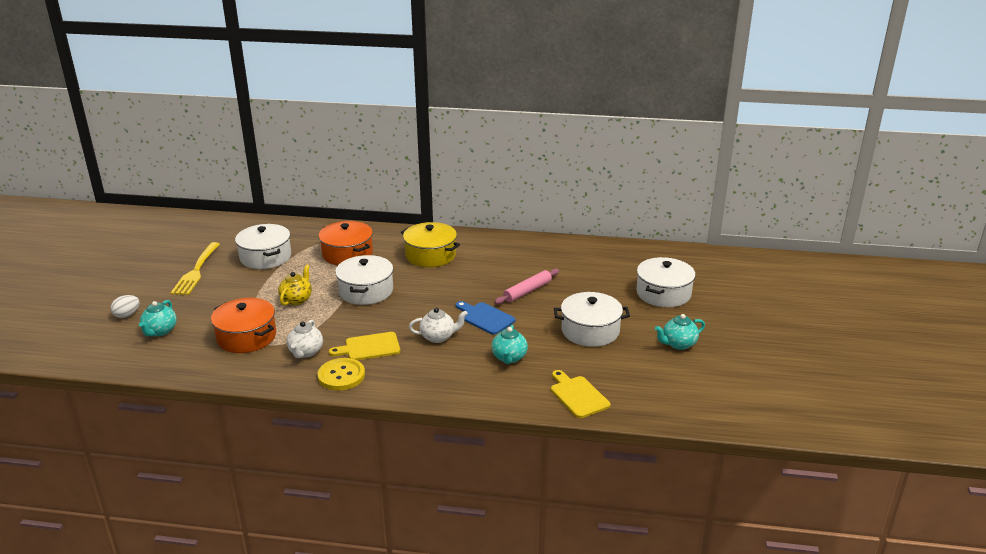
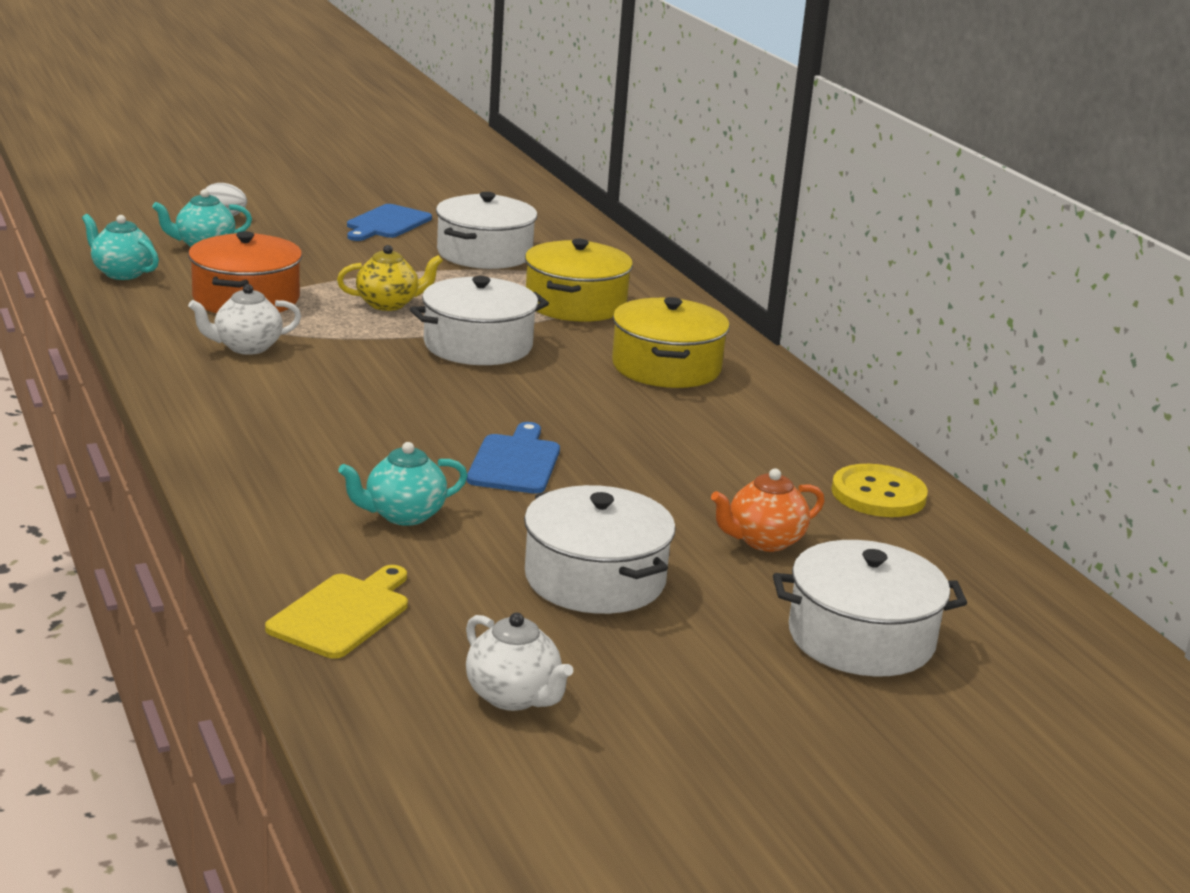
camera: 55 degrees right, 5 degrees down
(196, 271) = (387, 223): yellow fork -> blue cutting board
(341, 376) = (206, 388): yellow button -> yellow button (878, 494)
(347, 254) = (575, 304): orange pot -> yellow pot
(369, 347) = (309, 389): yellow cutting board -> none
(438, 337) = (402, 436): white teapot -> white teapot (514, 697)
(527, 291) = (661, 481): pink rolling pin -> none
(587, 287) = (763, 541): none -> orange teapot
(678, 344) = (665, 698): turquoise teapot -> turquoise teapot (122, 273)

